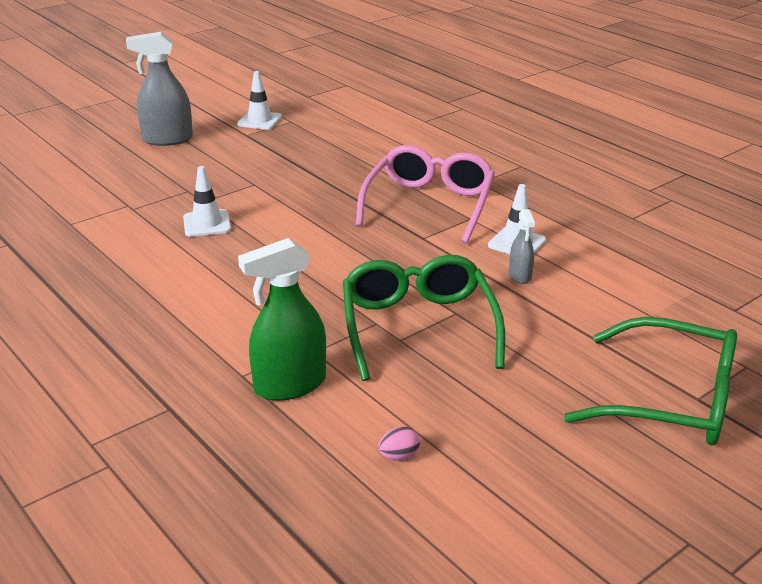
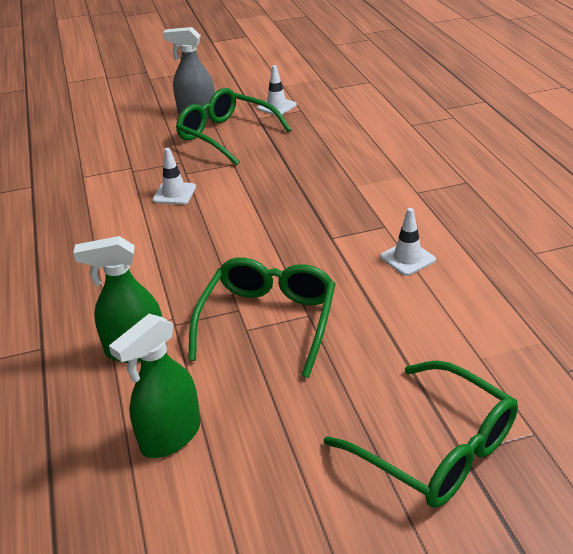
camera: 25 degrees right, 5 degrees up
(222, 156) = (226, 135): none -> green glasses
(399, 456) = (170, 436): pink egg -> green spray bottle
(429, 204) = (358, 207): pink glasses -> none
(520, 276) = (387, 291): grey spray bottle -> none

